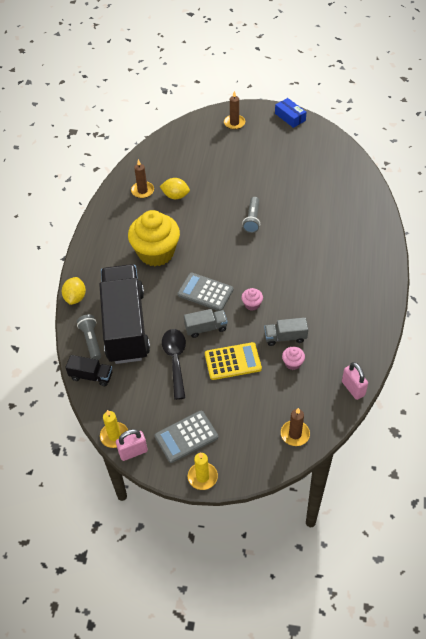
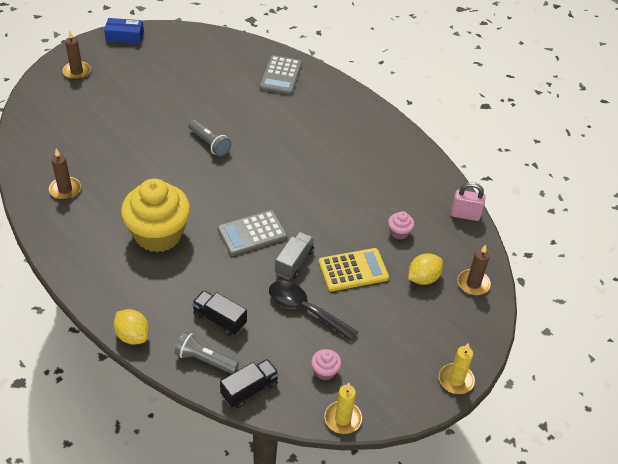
camera: 55 degrees left, 5 degrees down
(125, 326) = (219, 319): black truck -> black truck, size x0.41
(133, 452) = (376, 416): pink padlock -> none
(175, 196) = (107, 172): yellow lemon -> yellow lemon (423, 278)
(186, 437) = (400, 362): grey calculator -> grey calculator (281, 76)
(233, 361) = (353, 270): yellow calculator -> yellow calculator turned 45 degrees clockwise
(252, 304) = (305, 212): pink cupcake -> pink cupcake (325, 371)
(285, 337) = (366, 217): grey truck -> none

